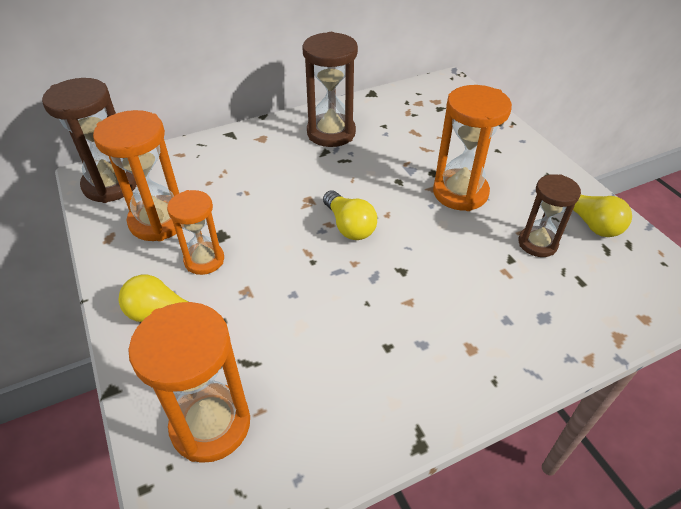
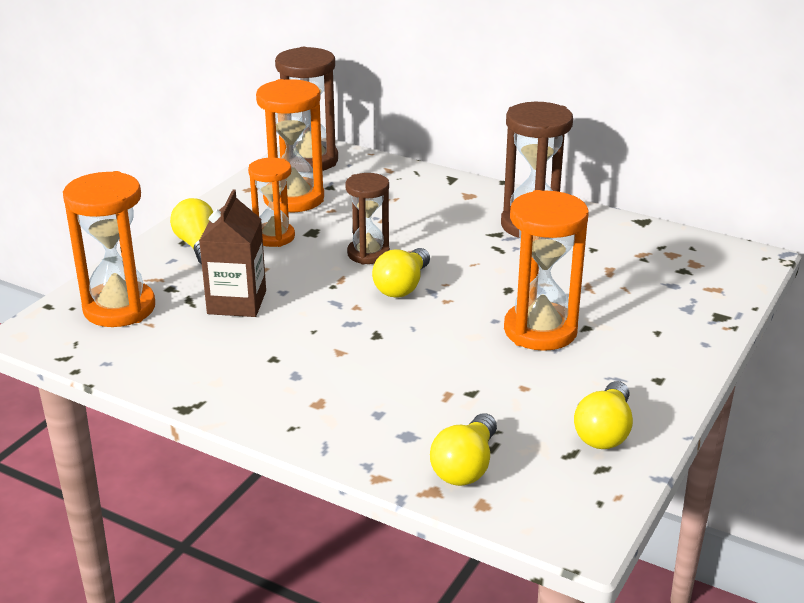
camera: 55 degrees right, 15 degrees down
(282, 331) = (237, 302): none -> brown carton
(537, 243) = (519, 403): brown hourglass -> brown hourglass (368, 254)
(598, 305) = (465, 466): none -> yellow light bulb

